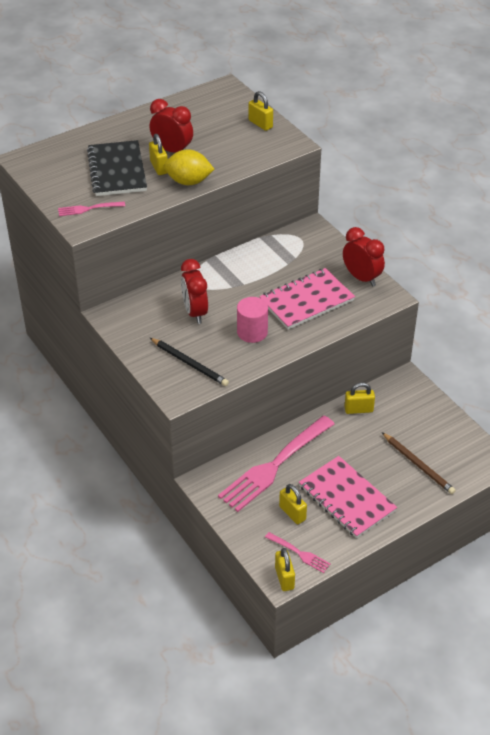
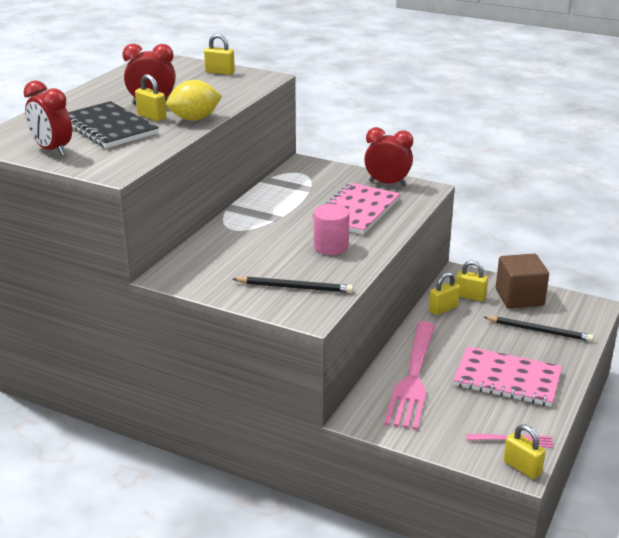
camera: 30 degrees left, 15 degrees down
(89, 209) = (108, 158): pink fork -> none
(195, 312) = (257, 249): red clock -> red clock (52, 150)
(292, 513) = (471, 410): yellow padlock -> yellow padlock (470, 296)
(418, 465) = (539, 331): brown pencil -> black pencil
(434, 424) = (519, 297): none -> brown cube

